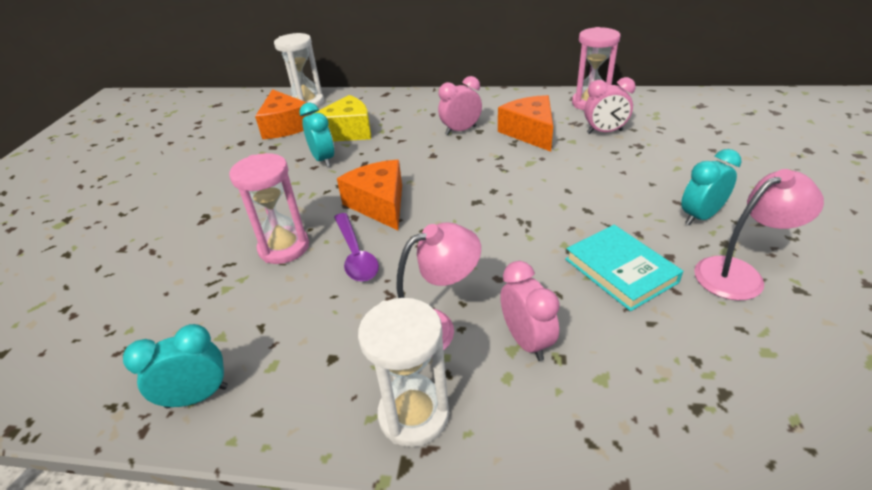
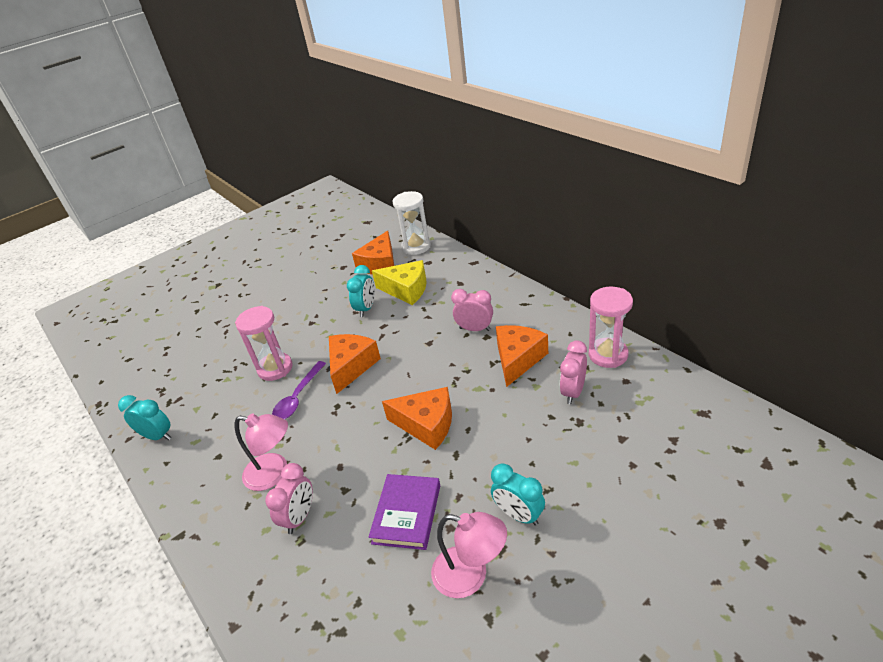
camera: 45 degrees right, 0 degrees up
(413, 415) = (210, 514): white hourglass -> none
(528, 205) = (426, 424): none -> orange cheese
(604, 132) = (573, 392): pink clock -> pink clock turned 75 degrees clockwise
(620, 270) = (407, 514): turquoise book -> purple book
(700, 217) = (519, 515): turquoise clock -> turquoise clock turned 150 degrees counterclockwise

